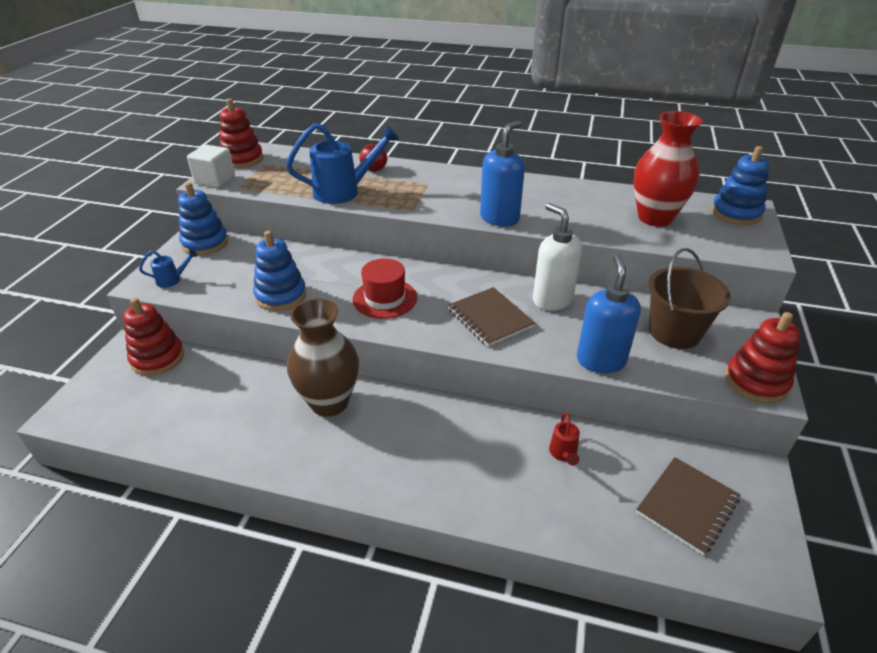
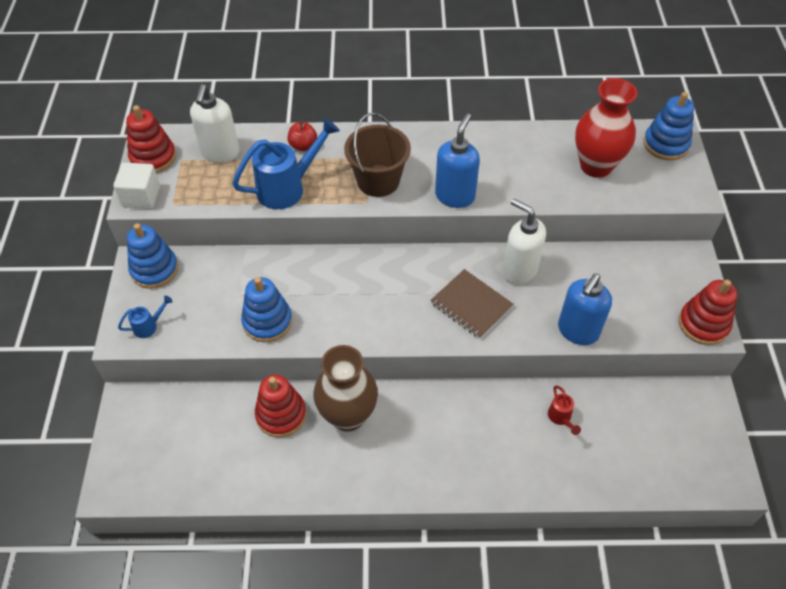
camera: 15 degrees left, 15 degrees up
(157, 358) = (162, 407): red stacking toy -> red stacking toy (281, 415)
(299, 164) = (220, 153): none -> white soap dispenser
(385, 298) = (367, 303): red hat -> none
(600, 360) = (577, 331): blue soap dispenser -> blue soap dispenser turned 135 degrees counterclockwise
(674, 332) = (631, 285): brown bucket -> brown bucket (378, 181)
(687, 506) = (664, 441): brown notebook -> none

